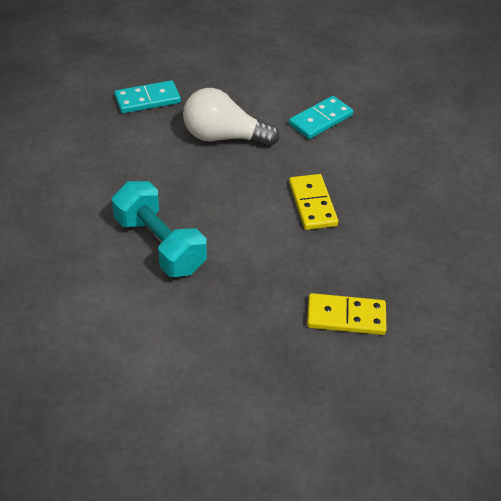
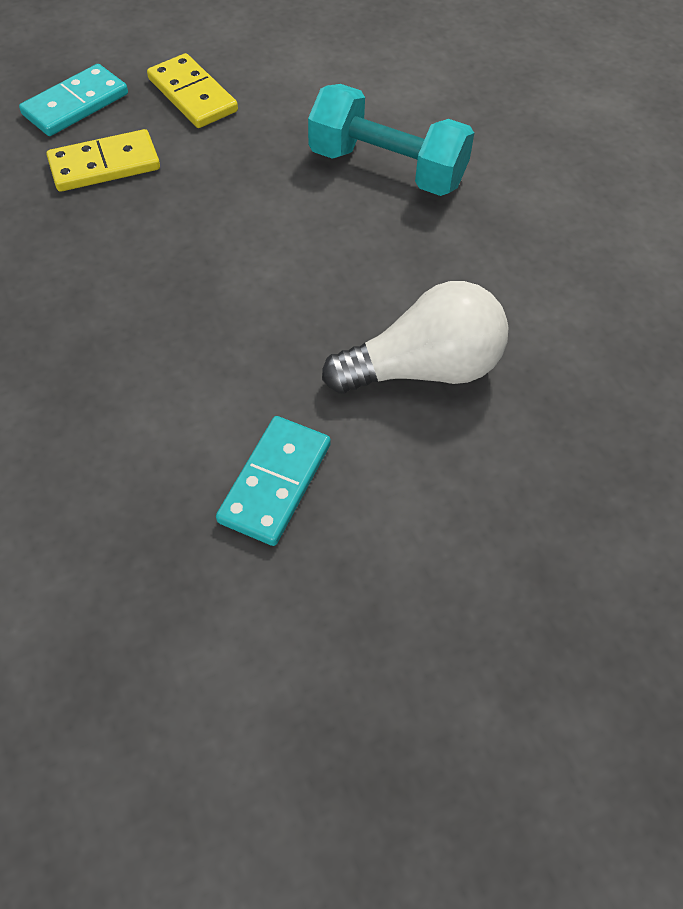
camera: 155 degrees right, 10 degrees up
(147, 100) = (610, 395): turquoise domino -> turquoise domino (75, 104)
(312, 204) = (212, 299): yellow domino -> yellow domino (192, 95)

